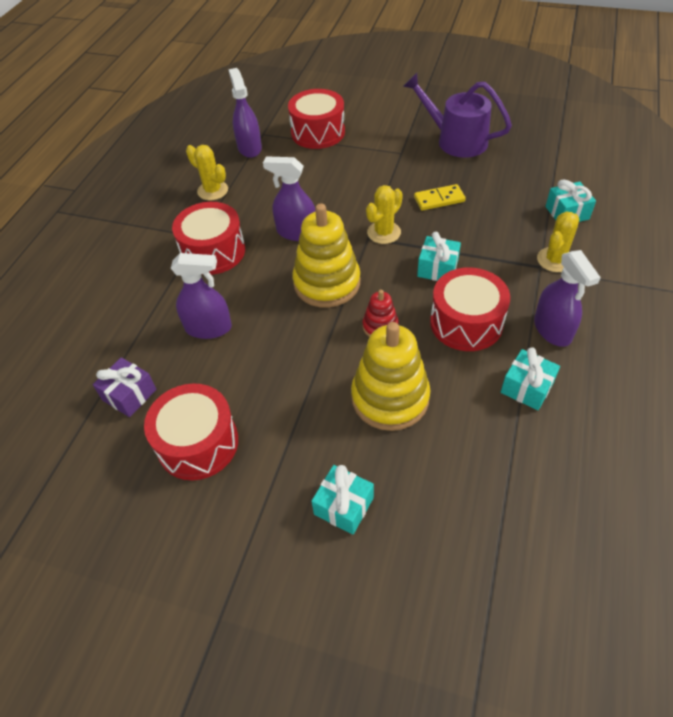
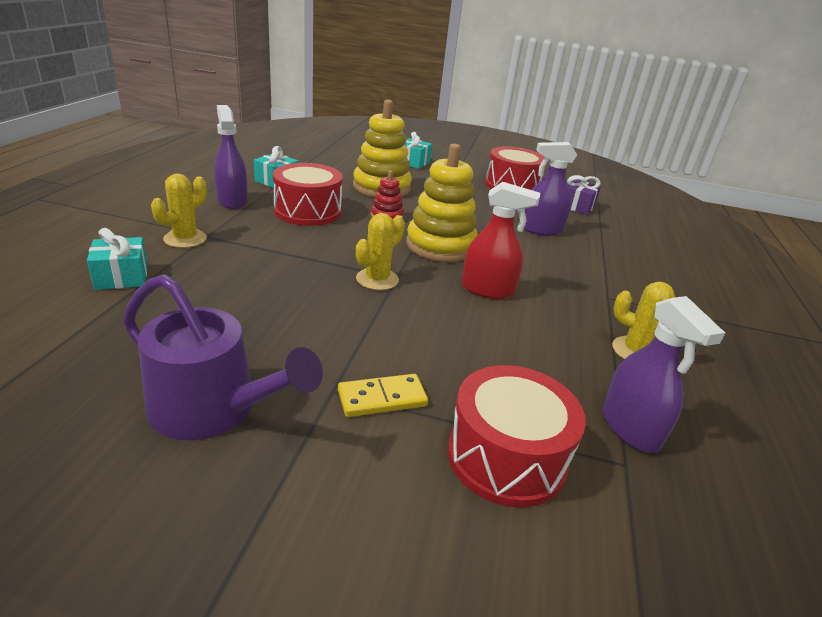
camera: 170 degrees right, 20 degrees down
(213, 251) = (578, 281): red drum -> none
(296, 232) = (488, 290): purple spray bottle -> red spray bottle
(437, 268) = (321, 245): turquoise gift -> none
(439, 199) = (292, 308): yellow domino -> yellow domino (382, 398)

